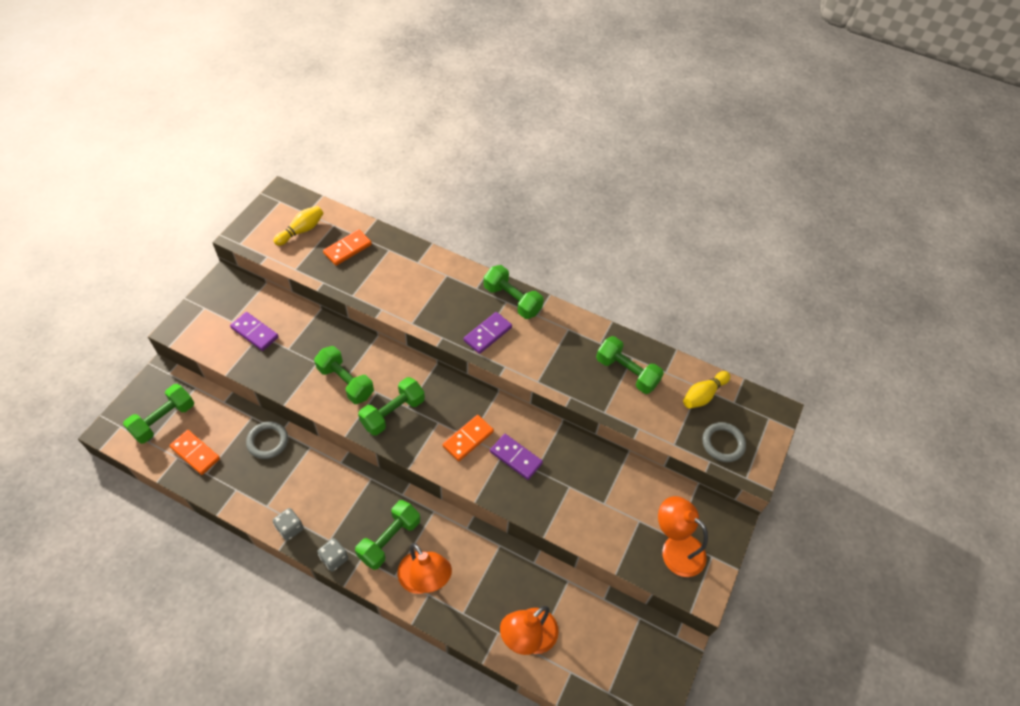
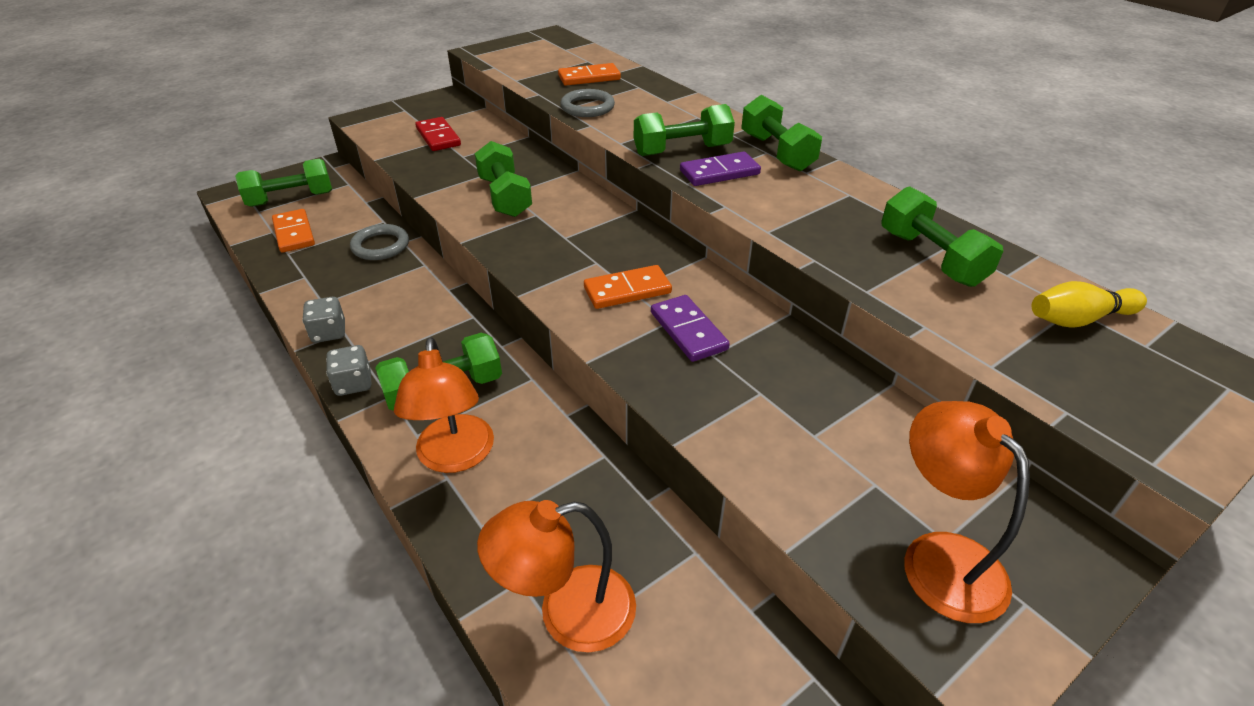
camera: 30 degrees right, 15 degrees down
(254, 332) = (438, 137): purple domino -> red domino
(301, 231) = (548, 58): yellow bowling pin -> none
(393, 413) = (541, 237): green dumbbell -> green dumbbell (682, 150)
(723, 443) = (1106, 394): grey ring -> grey ring (587, 107)

